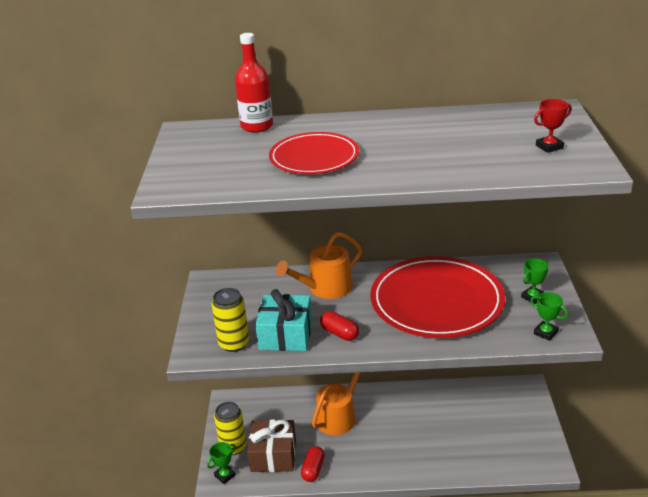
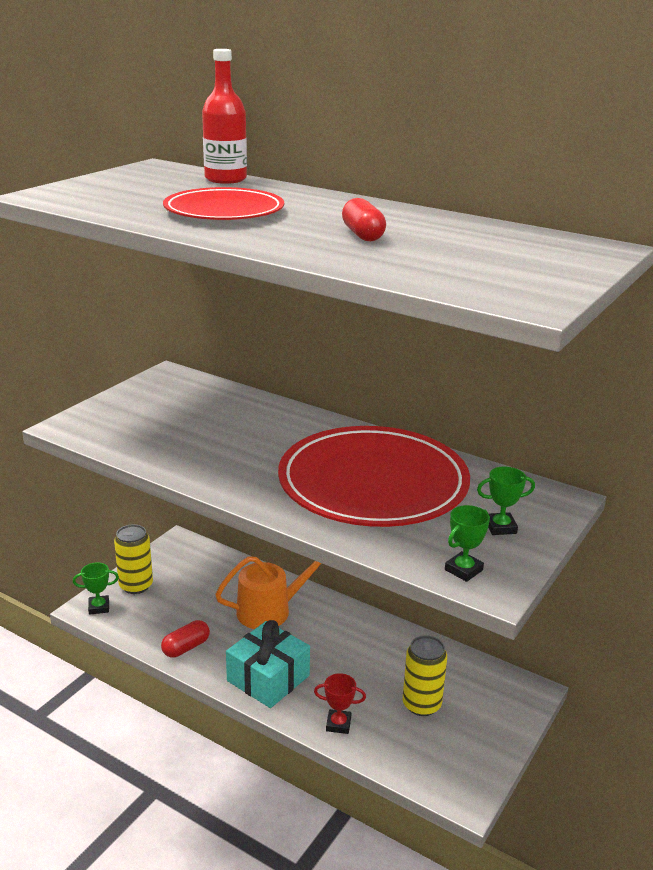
camera: 30 degrees right, 5 degrees down
(234, 343) = (112, 433): yellow can -> yellow can (421, 704)
(273, 455) = (163, 613): brown gift -> none
(286, 335) = (170, 446): turquoise gift -> turquoise gift (268, 678)
(325, 288) = (270, 423): orange watering can -> none
(339, 333) = (224, 467): red capsule -> red capsule (363, 235)
(545, 333) = (463, 570): green trophy -> green trophy turned 60 degrees clockwise
(549, 147) = (513, 272): red trophy -> red trophy (338, 724)

